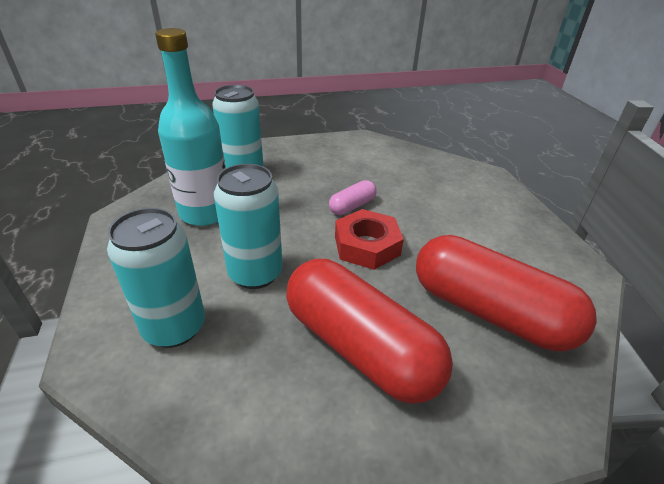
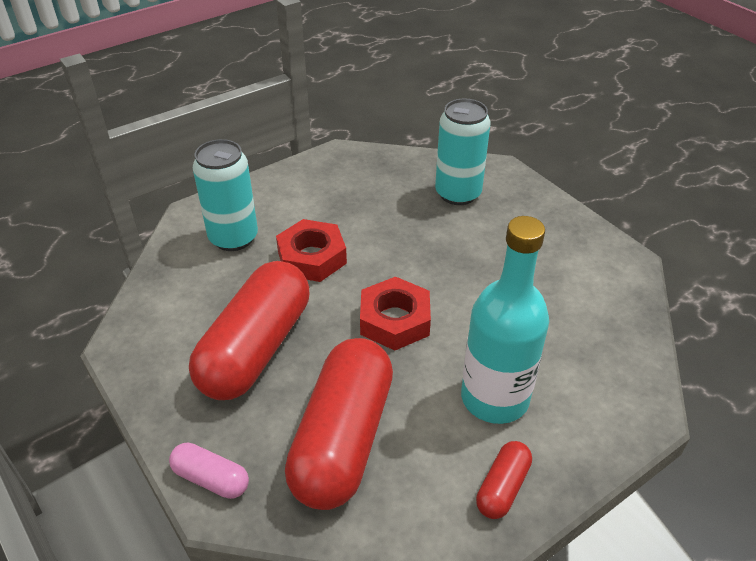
camera: 70 degrees right, 5 degrees up
(205, 213) = (375, 196): turquoise bottle -> turquoise bottle (494, 398)
(255, 273) = (312, 257): turquoise can -> red nut
(352, 206) = (458, 291): pink capsule -> pink capsule (211, 478)
(542, 243) = (502, 487): none -> red capsule

